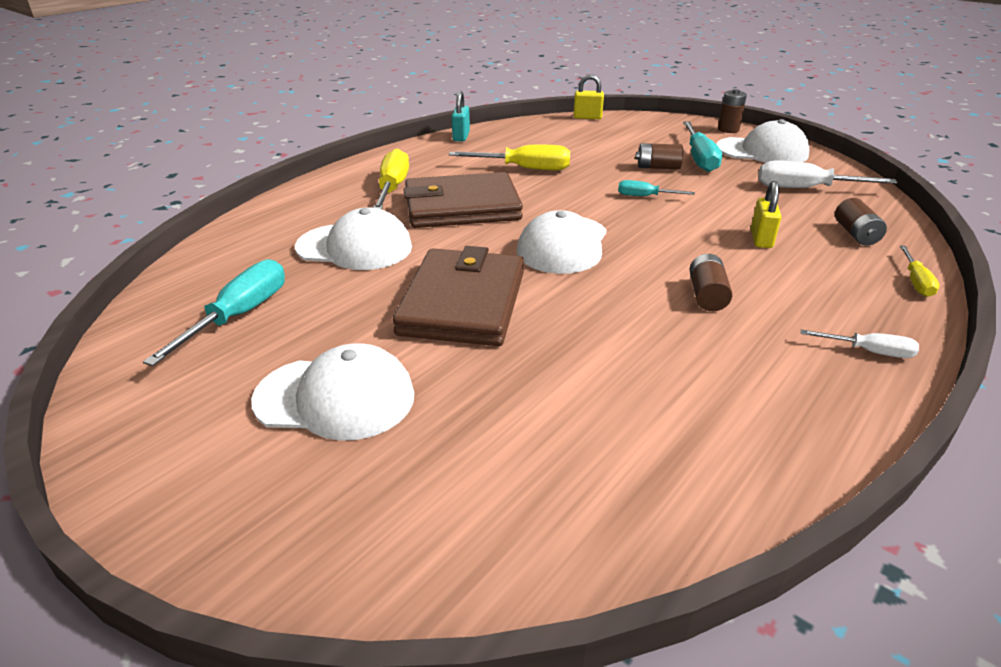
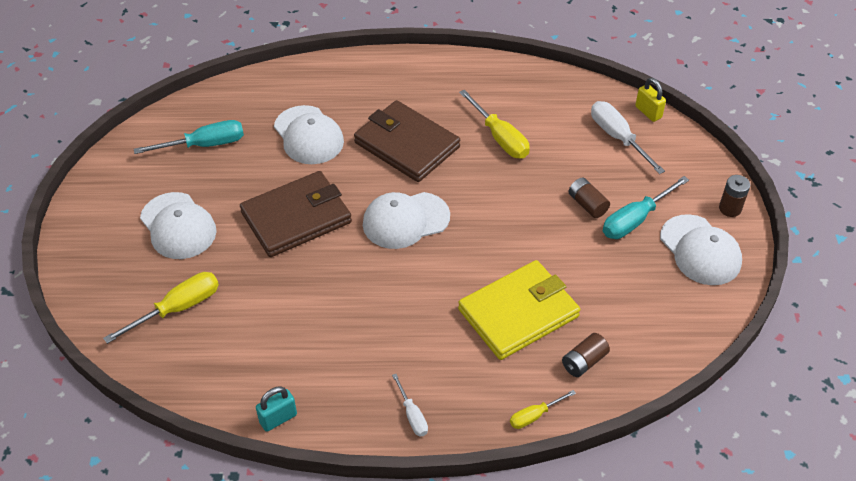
camera: 50 degrees right, 15 degrees up
(392, 188) = (397, 97): yellow screwdriver -> yellow screwdriver (178, 308)
(461, 136) = (519, 71): turquoise padlock -> turquoise padlock (278, 418)
(645, 196) = (523, 223): turquoise screwdriver -> none
(707, 295) = (408, 317): brown battery -> none
(761, 239) = (518, 313): yellow padlock -> yellow wallet
(805, 189) = (644, 305): white screwdriver -> white screwdriver (617, 137)

